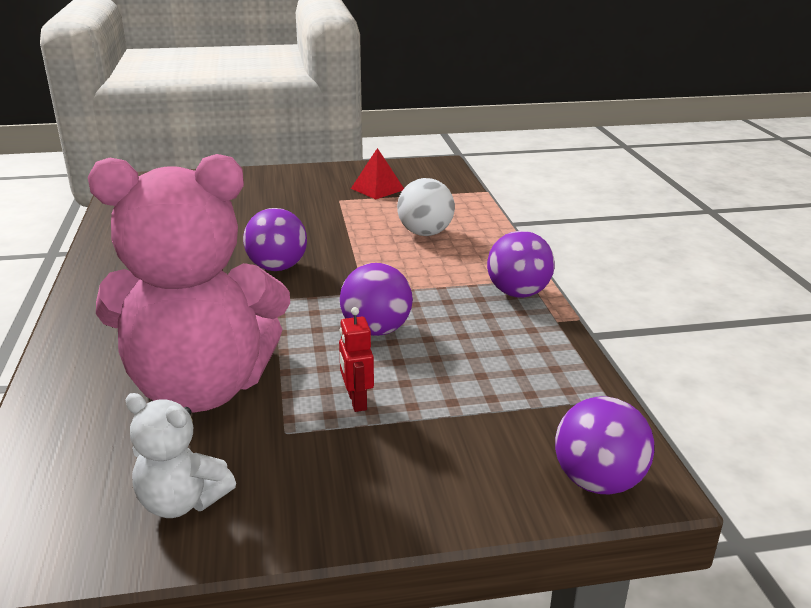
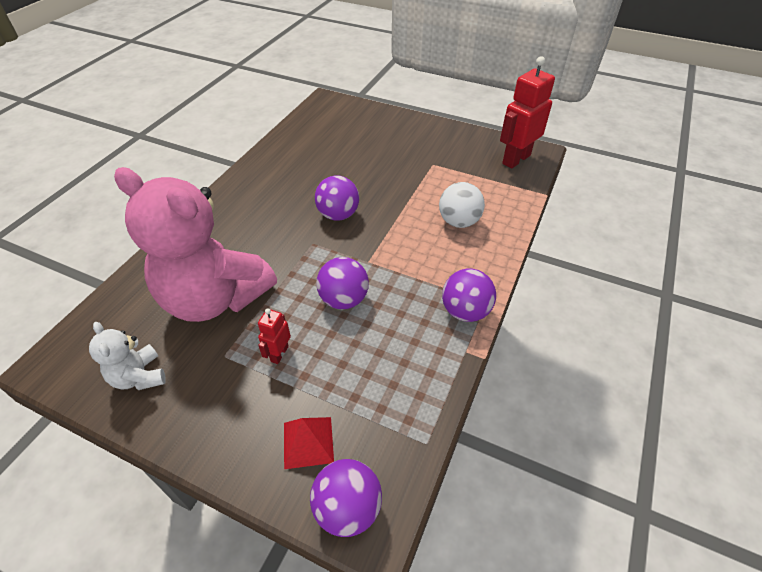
camera: 35 degrees right, 20 degrees up
(377, 189) = (468, 162): red pyramid -> red pyramid (308, 442)
(424, 175) = (516, 159): none -> red robot

